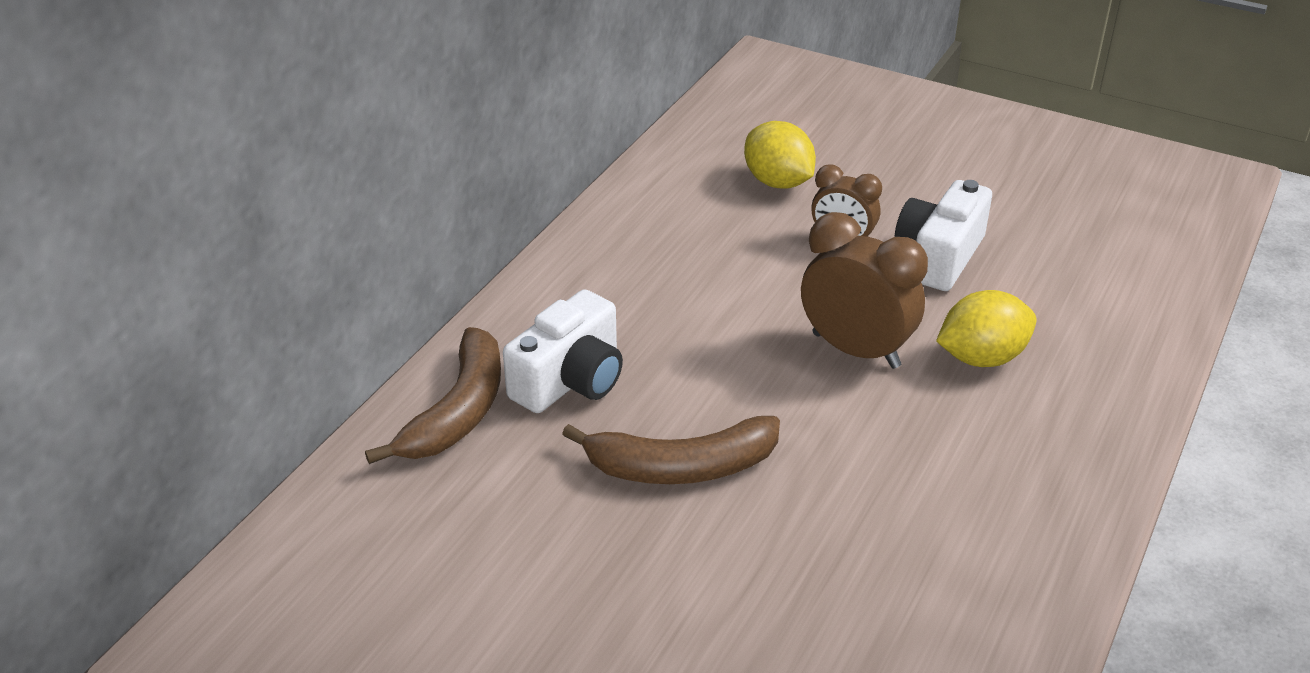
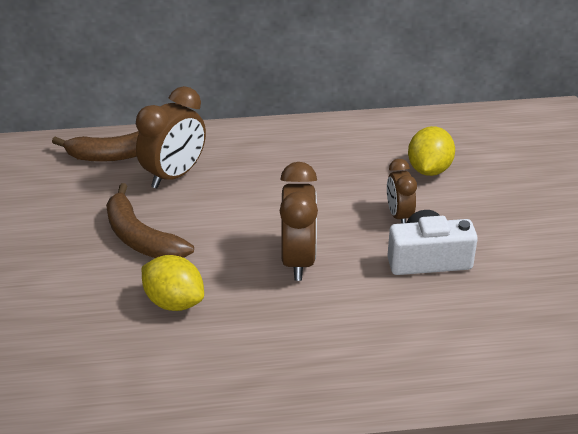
camera: 55 degrees right, 0 degrees up
(570, 380) = (174, 175): white camera -> brown clock
(981, 358) = (343, 312): yellow lemon -> yellow lemon (174, 302)

